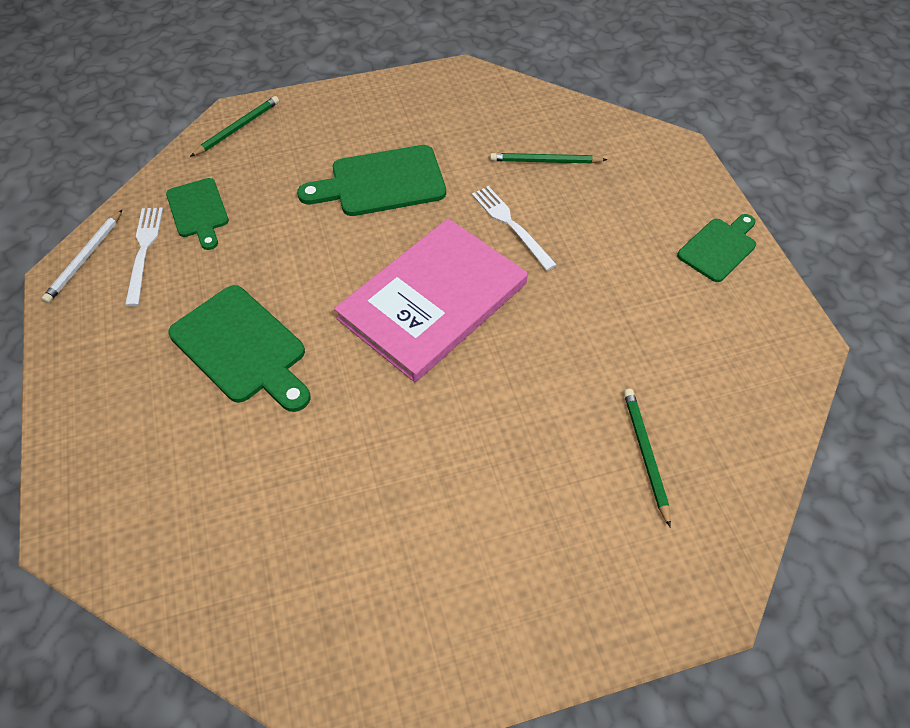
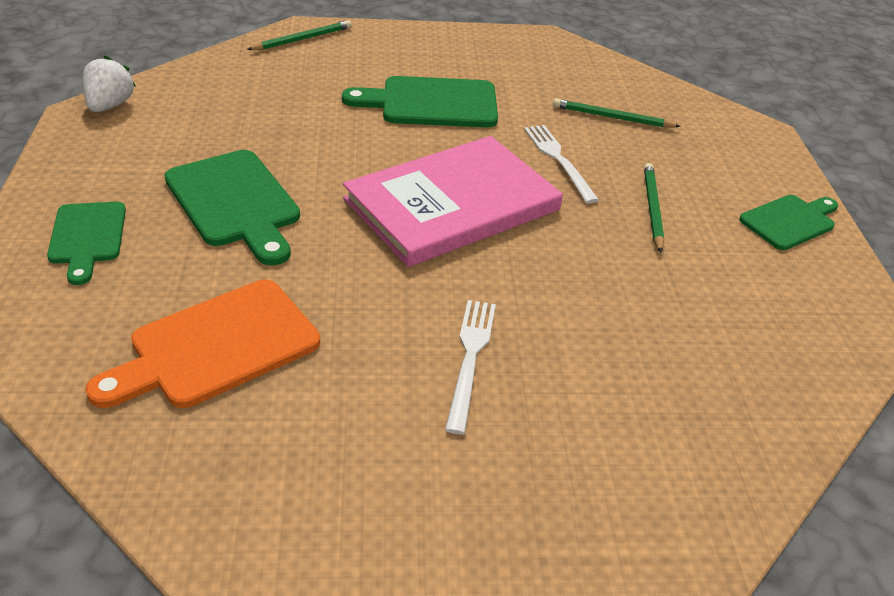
camera: 10 degrees right, 15 degrees down
(85, 258) = (110, 105): white pencil -> white strawberry
(144, 251) = (170, 111): white fork -> white fork (470, 358)
(198, 211) = (237, 91): green cutting board -> green cutting board (87, 237)
(280, 511) = (216, 346): none -> orange cutting board
(645, 454) = (653, 384): green pencil -> green pencil (652, 208)

